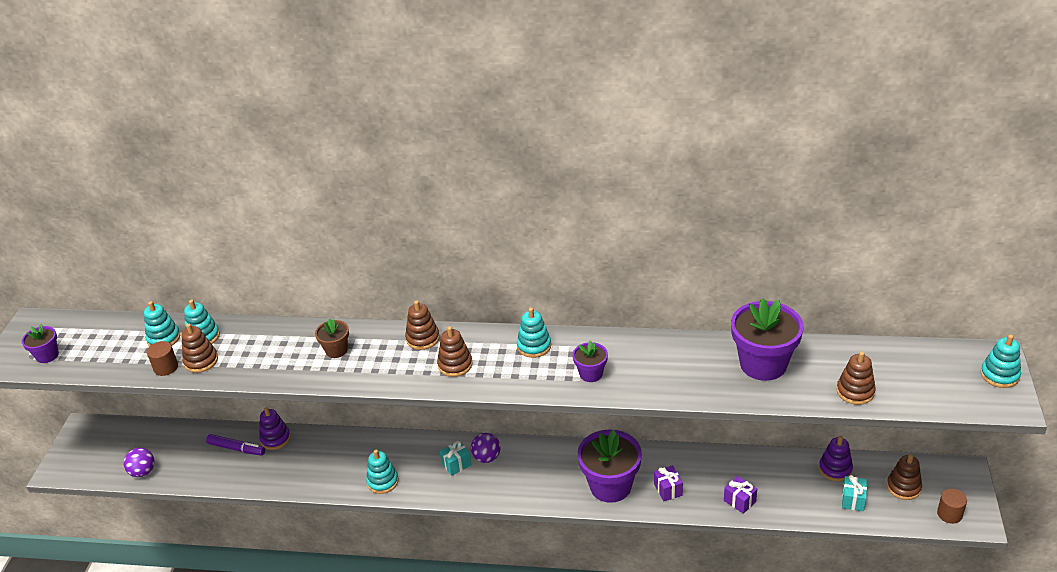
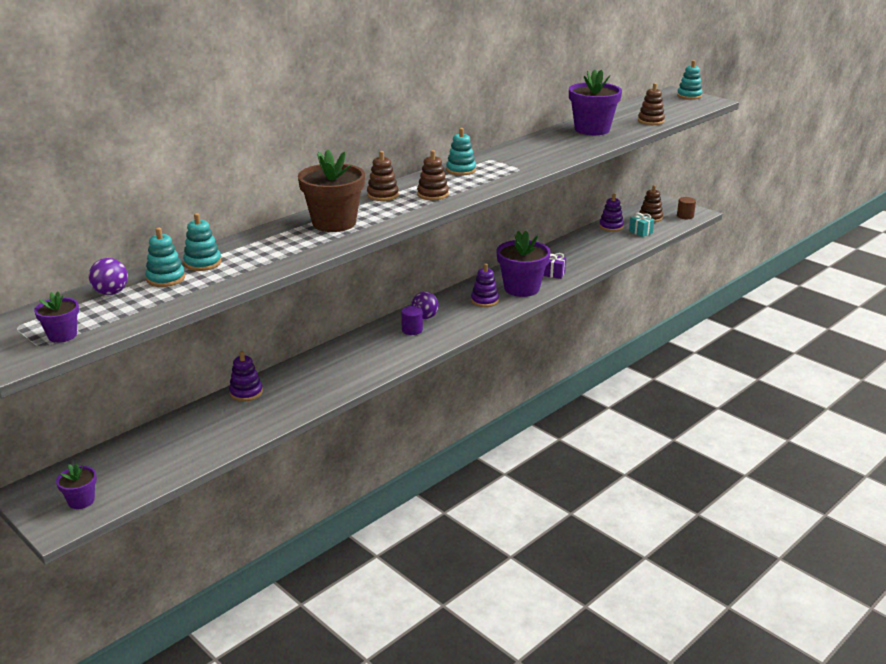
camera: 55 degrees left, 10 degrees down
(143, 472) = (160, 473): purple ball -> purple ball (111, 292)
(166, 367) = (210, 287): brown cylinder -> none
(201, 361) = (234, 271): brown stacking toy -> none
(236, 448) = (223, 415): purple marker -> none
(336, 350) = (334, 223): brown flower pot -> brown flower pot, size x1.97
(383, 481) = (379, 363): turquoise stacking toy -> none
(456, 464) = (412, 330): turquoise gift -> purple cylinder
(558, 476) = (484, 300): none -> purple stacking toy
(591, 374) = (519, 165): purple flower pot -> purple flower pot (81, 501)
(739, 501) = (595, 259): purple gift -> none

